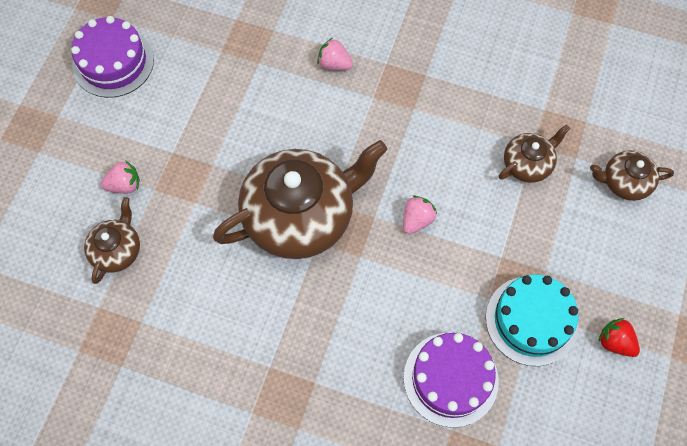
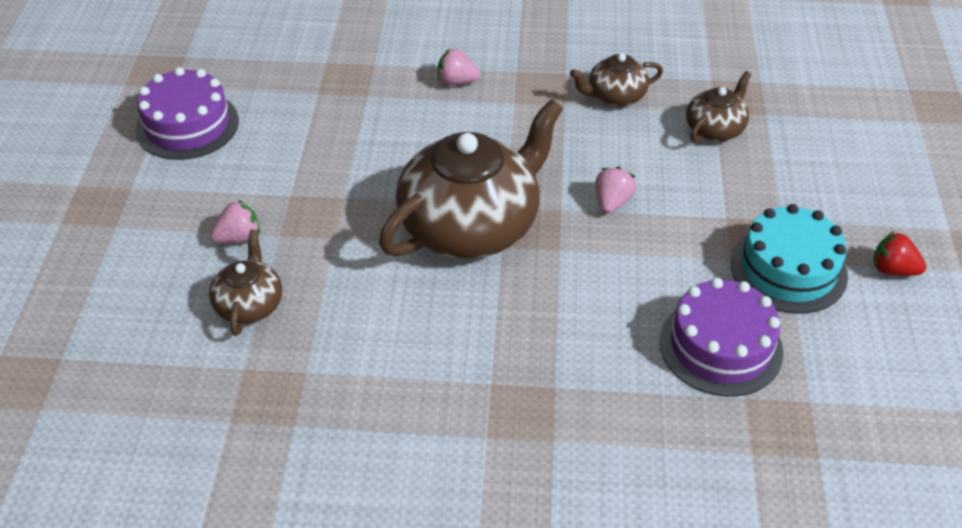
camera: 15 degrees left, 20 degrees down
(624, 182) = (828, 125): brown teapot -> brown teapot (615, 96)

